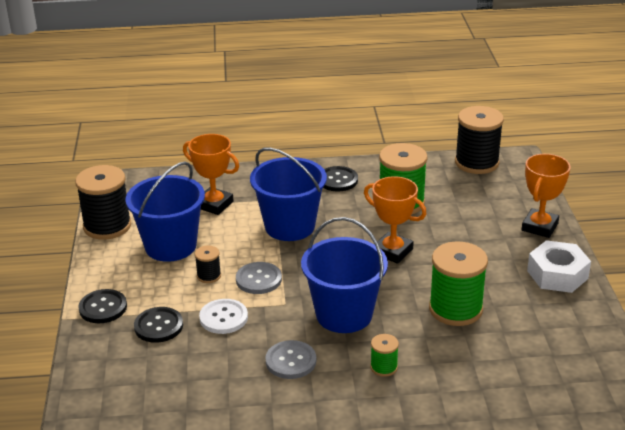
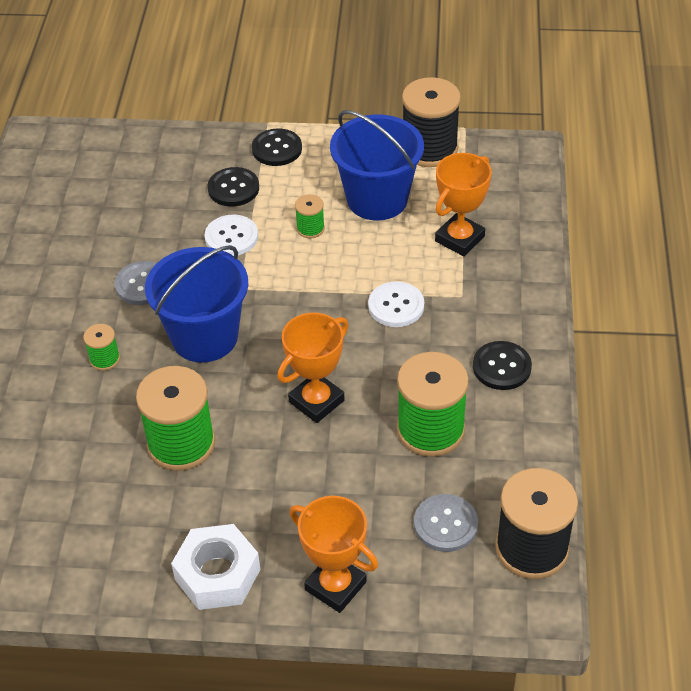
camera: 100 degrees right, 15 degrees up
(209, 276) = (310, 228): black spool -> green spool
(258, 279) = (292, 269): grey button -> grey button (445, 524)
(290, 226) = (396, 306): blue bucket -> white button

